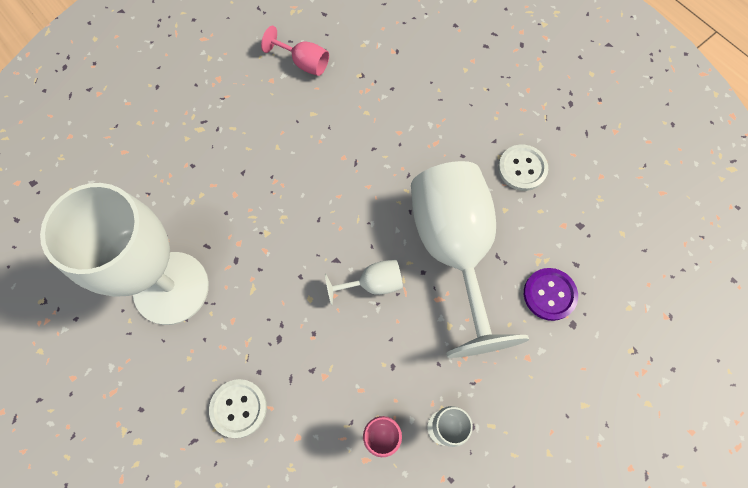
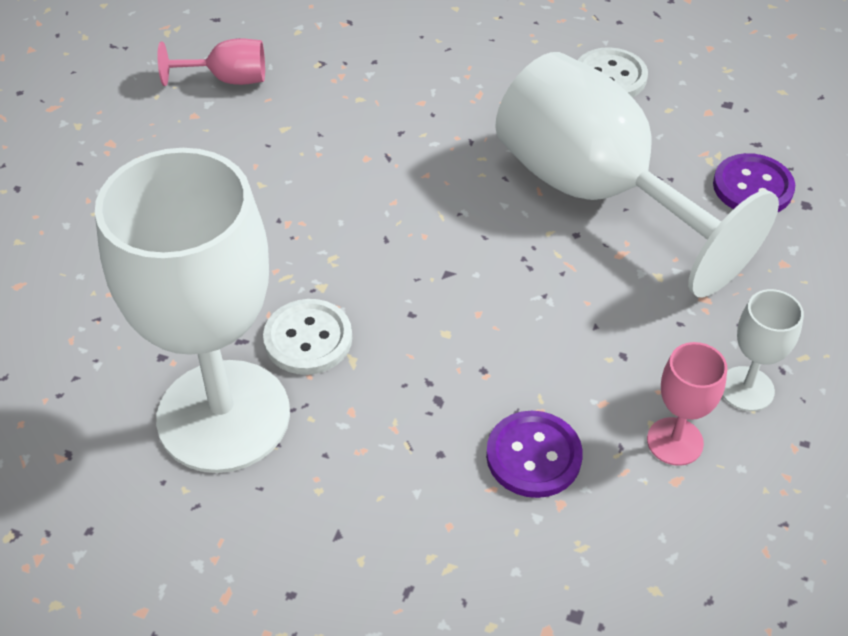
camera: 30 degrees left, 20 degrees down
(238, 408) = (445, 513): white button -> white button (308, 339)
(303, 401) = (533, 456): none -> purple button
(373, 284) = (520, 276): white goblet -> none

